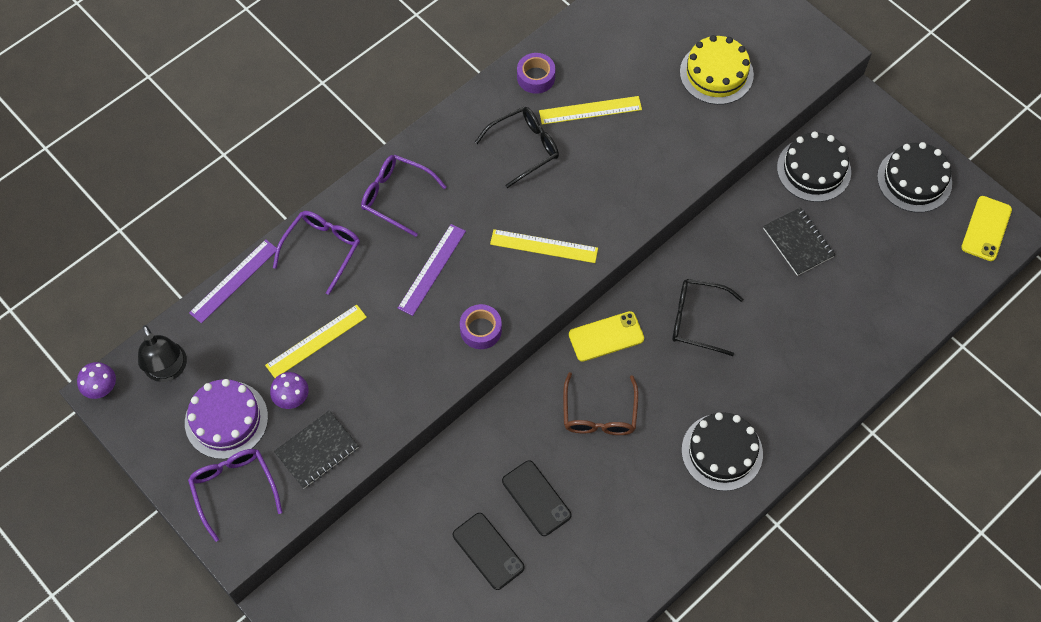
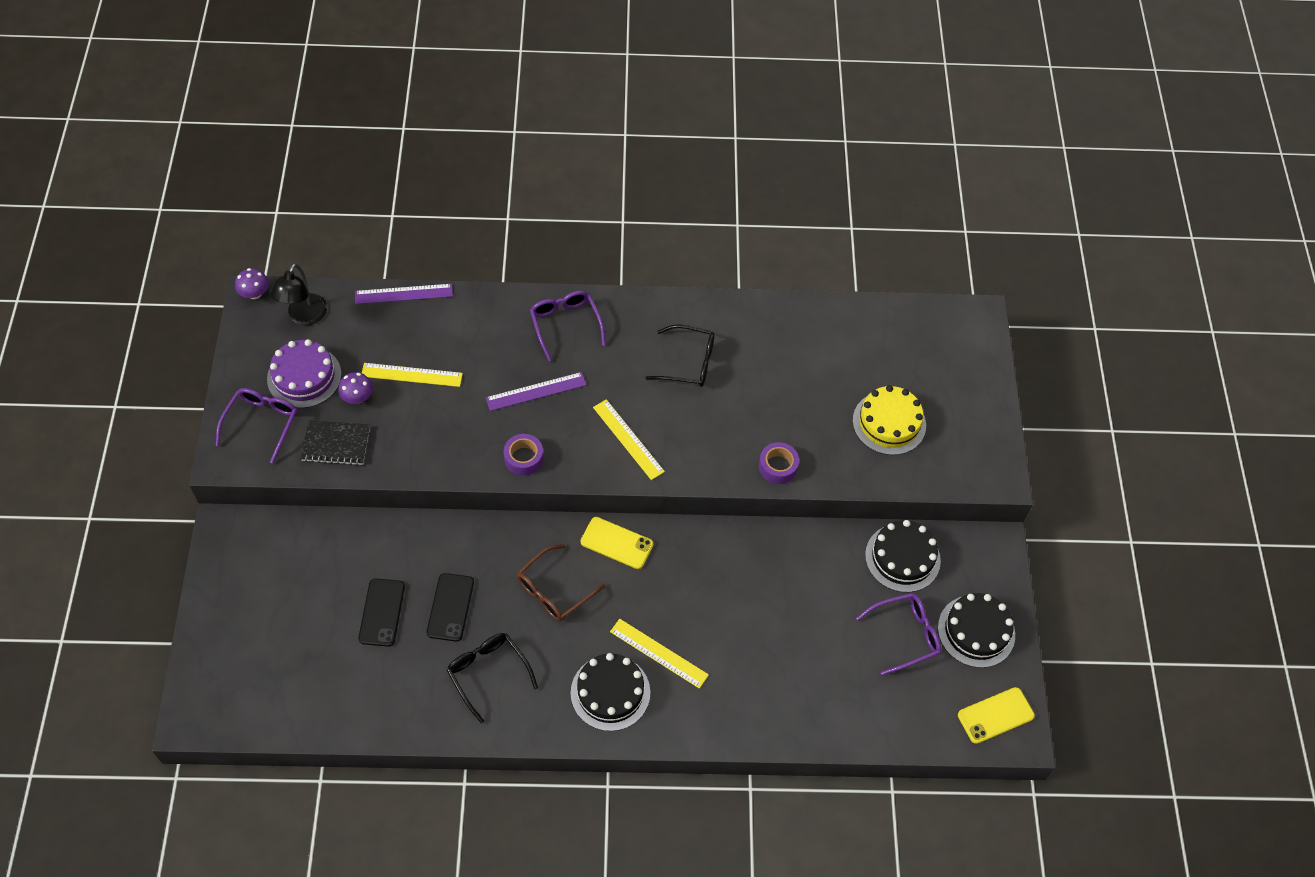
camera: 40 degrees right, 5 degrees down
(322, 250) = (479, 319): purple glasses -> purple glasses (905, 635)
(536, 77) = (750, 321): purple tape -> purple tape (778, 467)
(590, 110) = (764, 374): yellow ruler -> yellow ruler (658, 653)
(697, 320) = (694, 588): black glasses -> black glasses (488, 673)
(798, 242) = (831, 599): black notebook -> none

